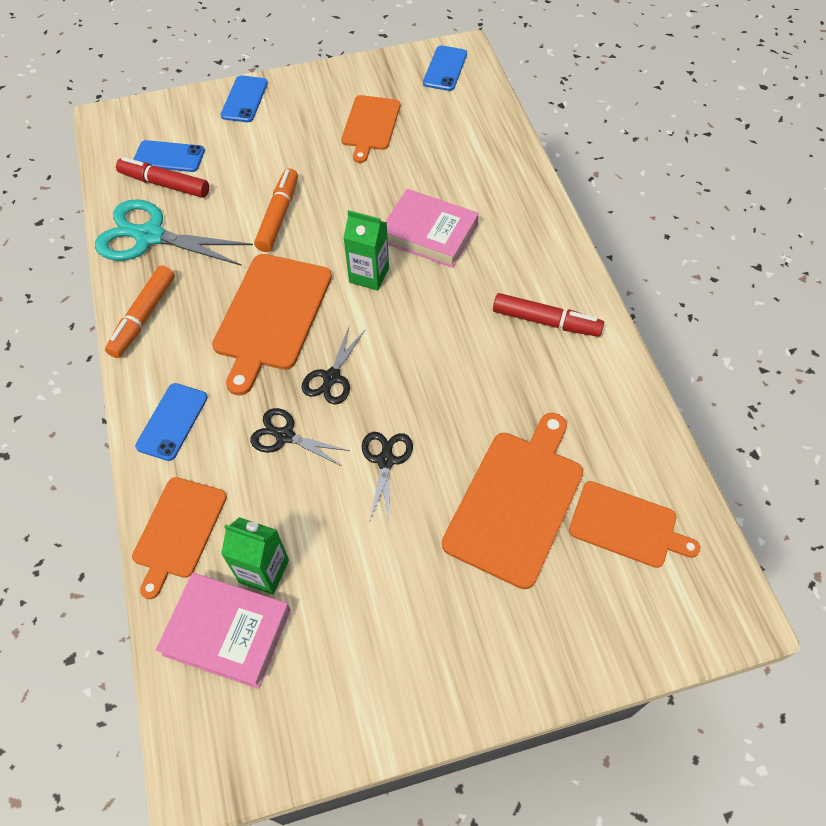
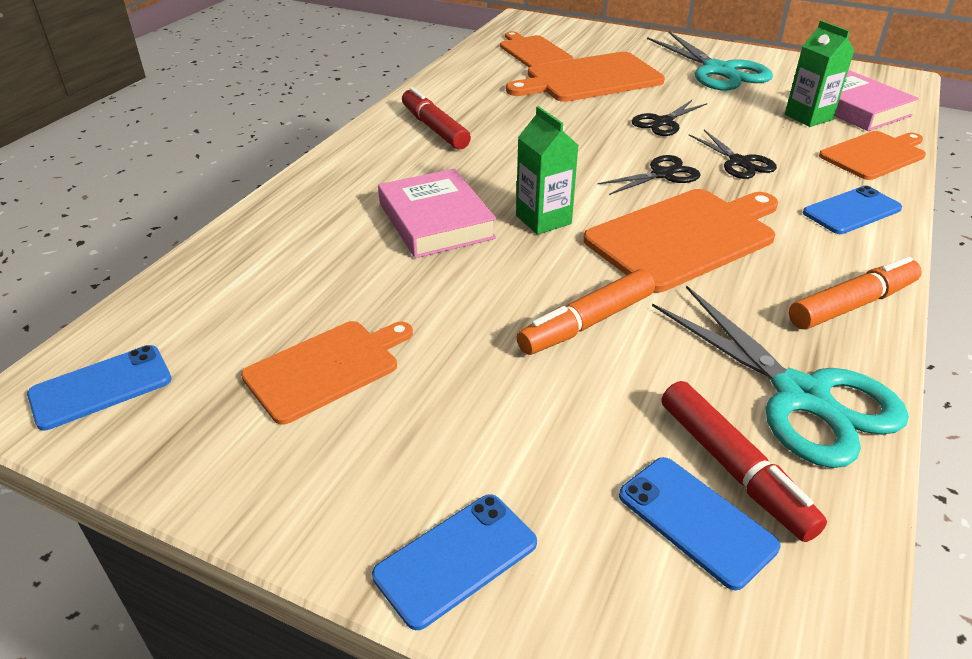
camera: 140 degrees left, 20 degrees down
(410, 628) = (718, 71): none -> turquoise scissors

